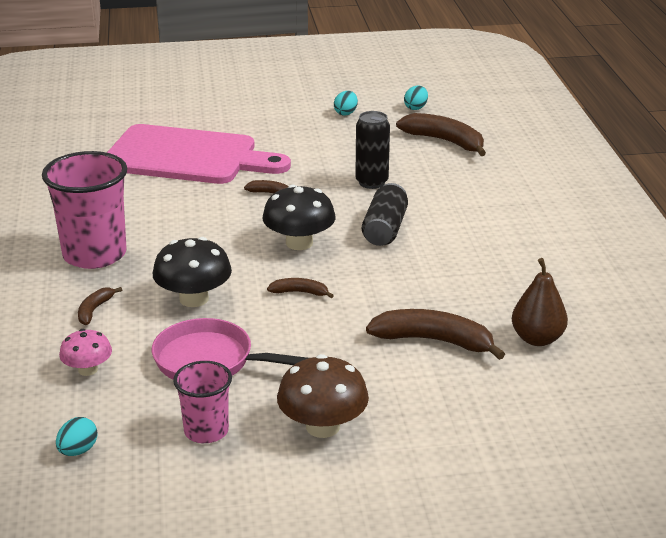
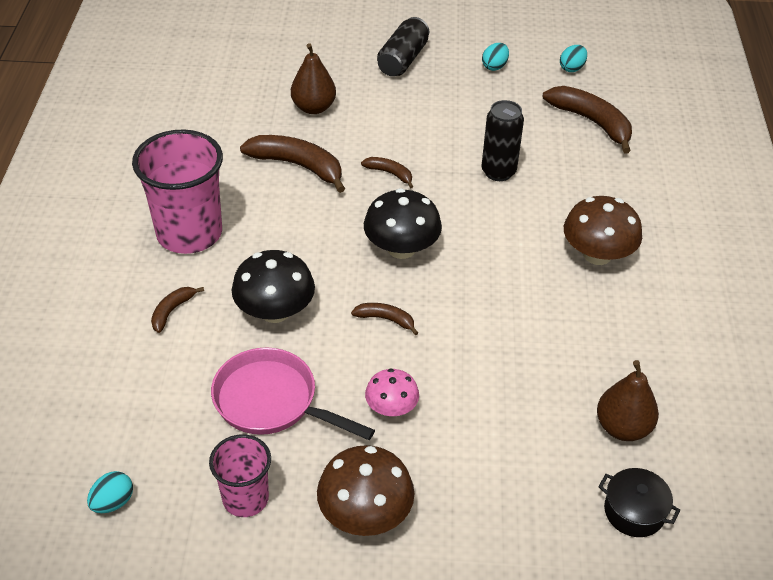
camera: 10 degrees right, 15 degrees up
(88, 370) = (147, 393): pink mushroom -> pink mushroom (391, 408)
(187, 157) = (313, 108): pink cutting board -> brown pear
(385, 229) = (496, 242): black can -> black can (403, 60)
(434, 341) = (511, 412): brown banana -> brown banana (298, 166)
(478, 227) = (597, 254): none -> brown mushroom
(565, 393) = (634, 511): none -> black pot

